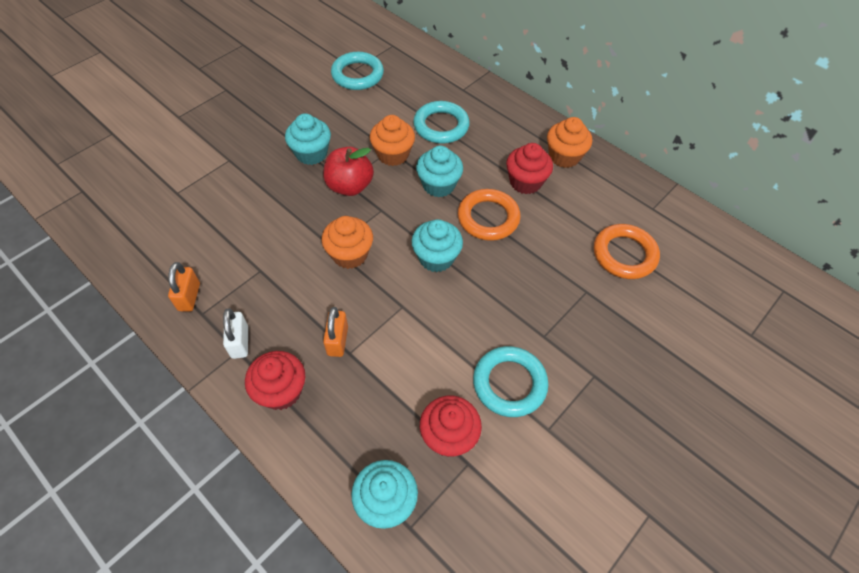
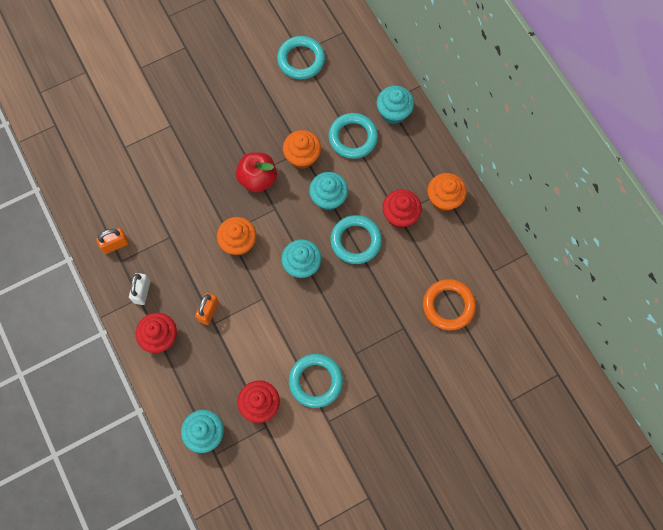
camera: 20 degrees right, 15 degrees up
(189, 297) = (115, 244): orange padlock -> orange padlock turned 45 degrees clockwise
(311, 153) = (237, 137): turquoise cupcake -> turquoise cupcake (393, 112)
(488, 218) = (355, 241): orange ring -> turquoise ring

